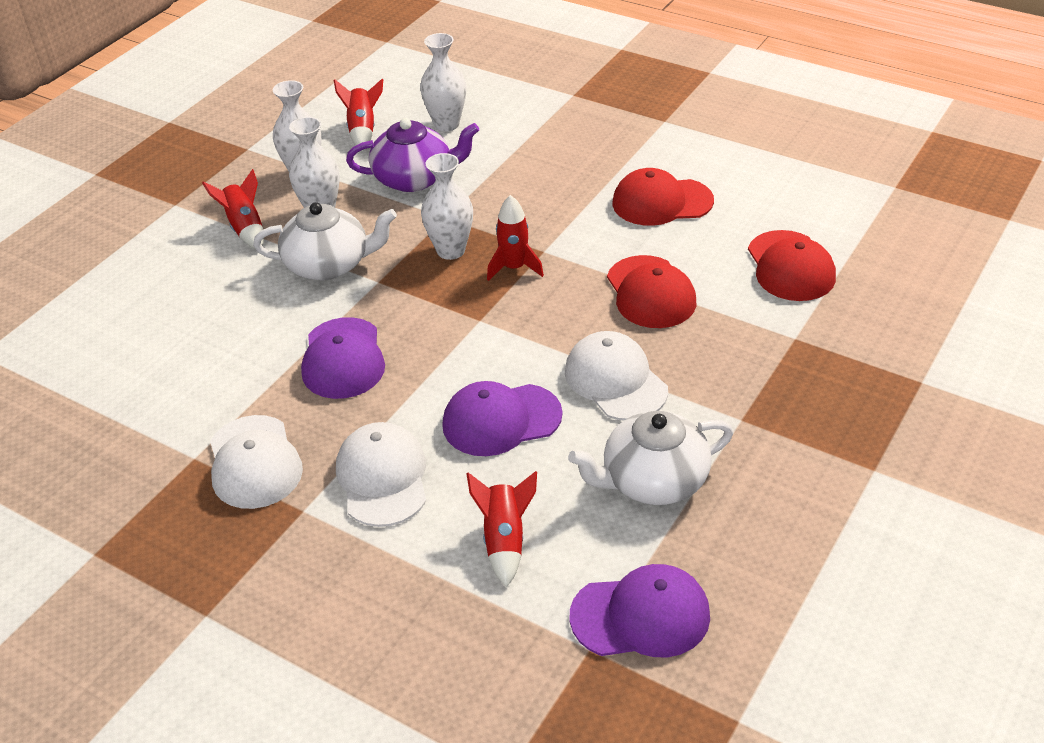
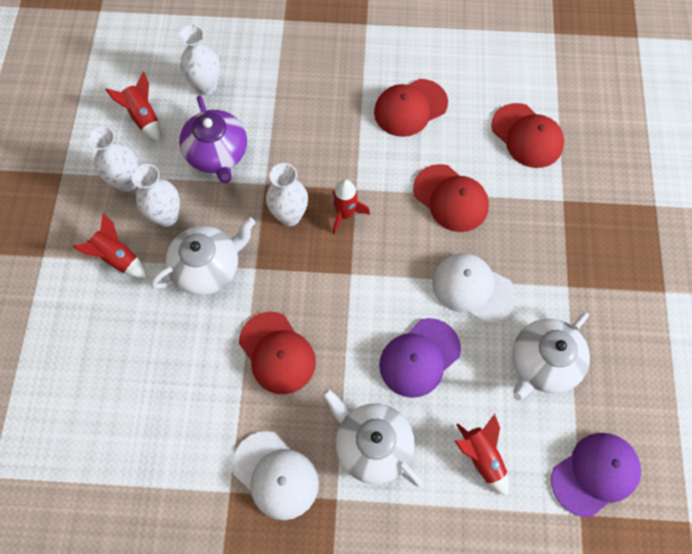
camera: 30 degrees left, 25 degrees up
(343, 359) = (277, 353): purple cap -> red cap
(383, 478) = (372, 445): white cap -> white teapot
(414, 178) = (217, 154): purple teapot -> purple teapot turned 105 degrees clockwise

